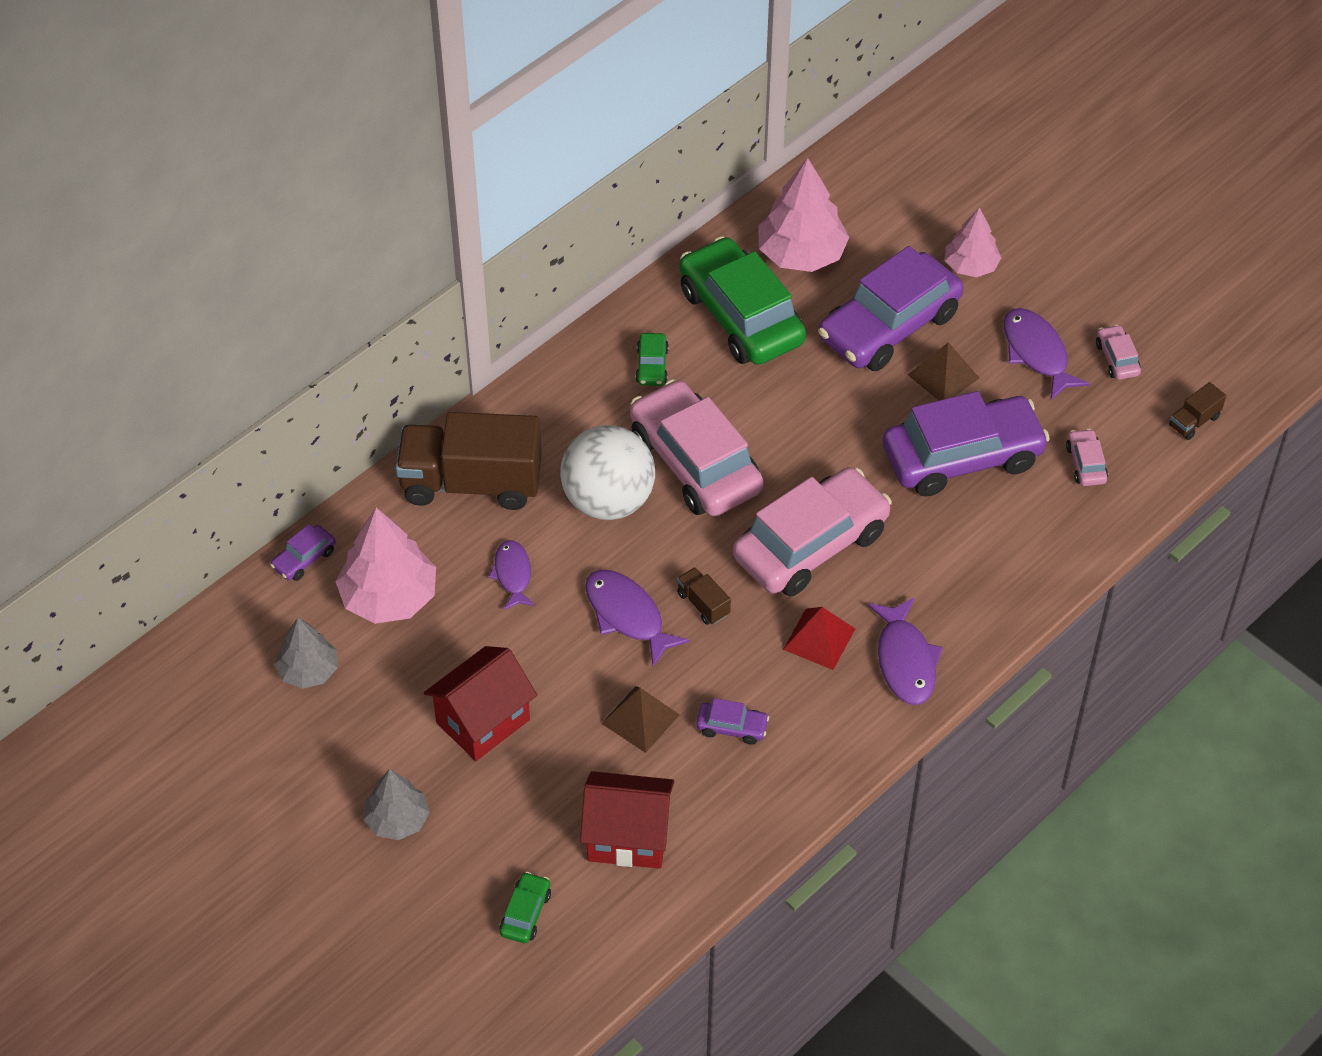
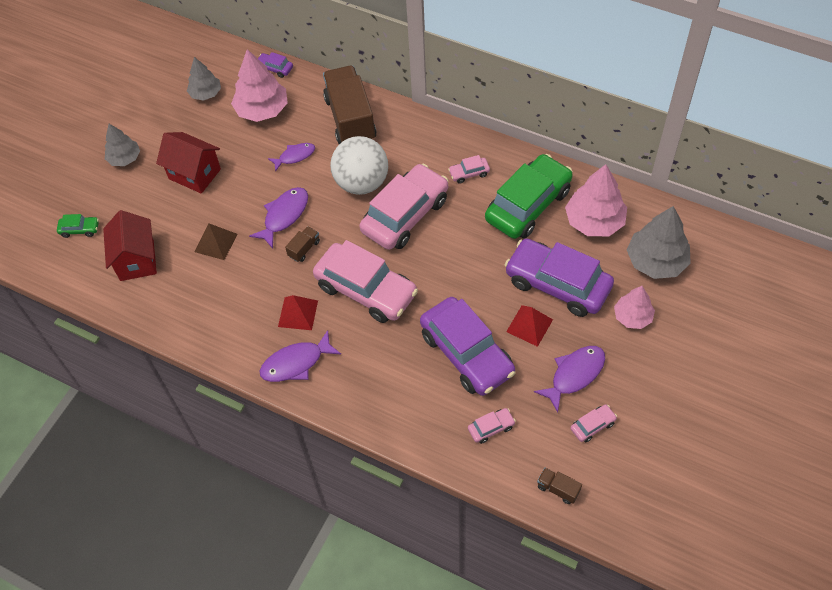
camera: 75 degrees right, 5 degrees up
(652, 366) = (469, 173): green car -> pink car
(732, 727) = (222, 287): purple car -> none
(894, 213) = (656, 261): none -> grey tree
(943, 376) = (529, 325): brown pyramid -> red pyramid

